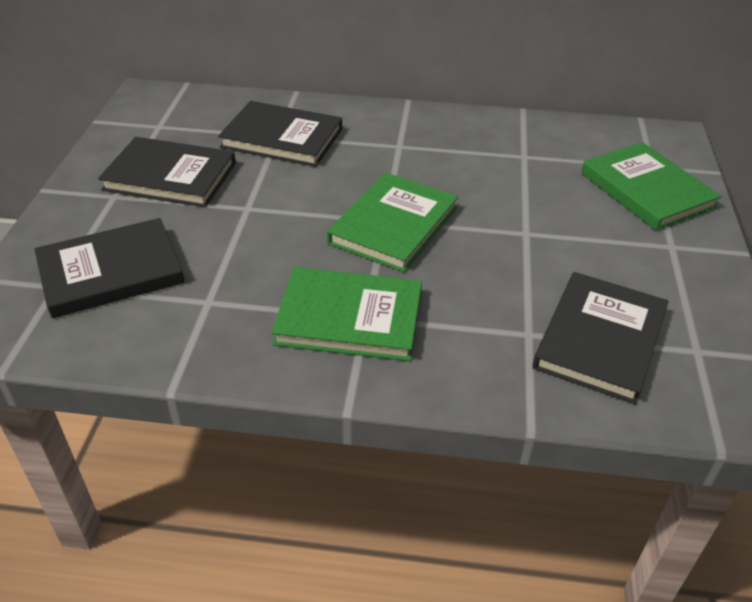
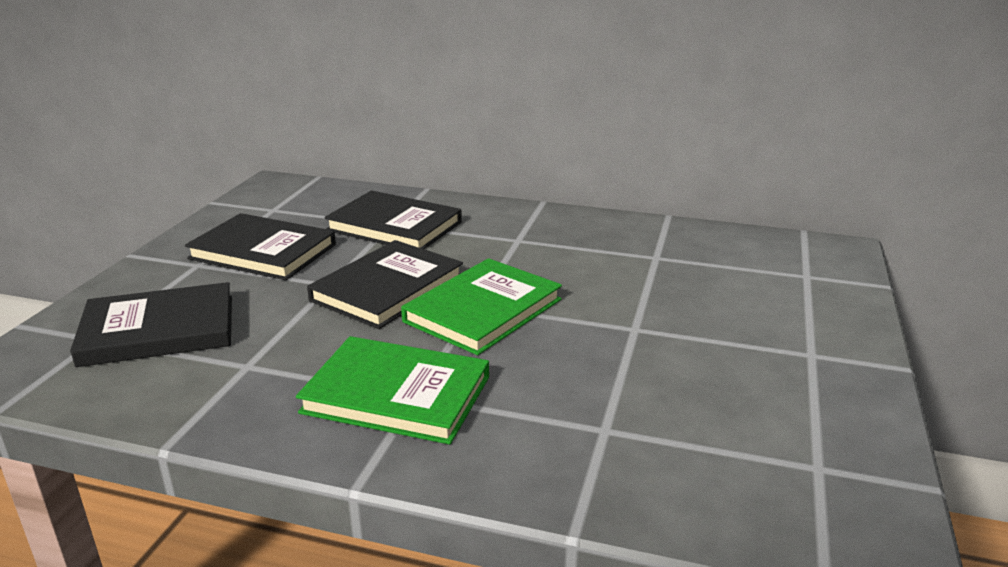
camera: 10 degrees right, 15 degrees down
(600, 340) = (693, 444): black book -> black book (388, 289)
(647, 190) = (794, 297): green book -> none

